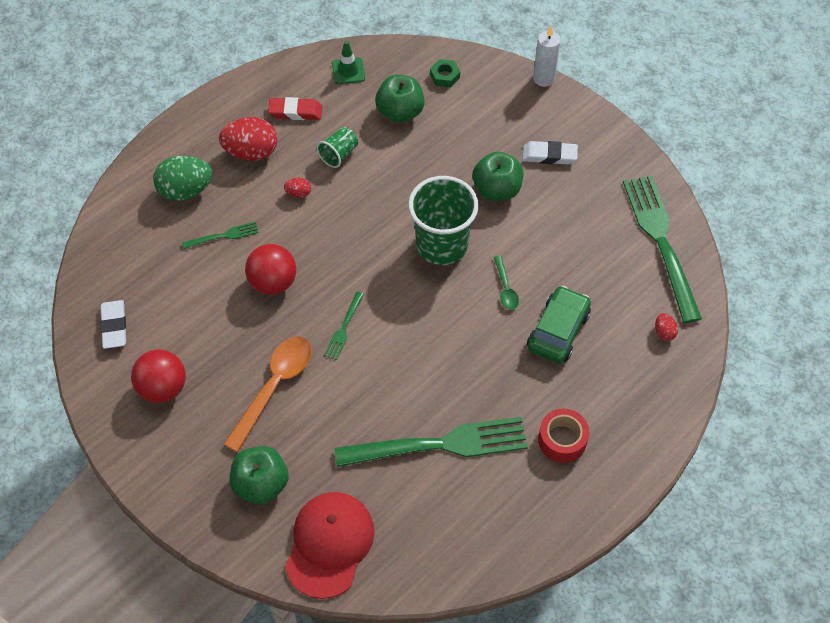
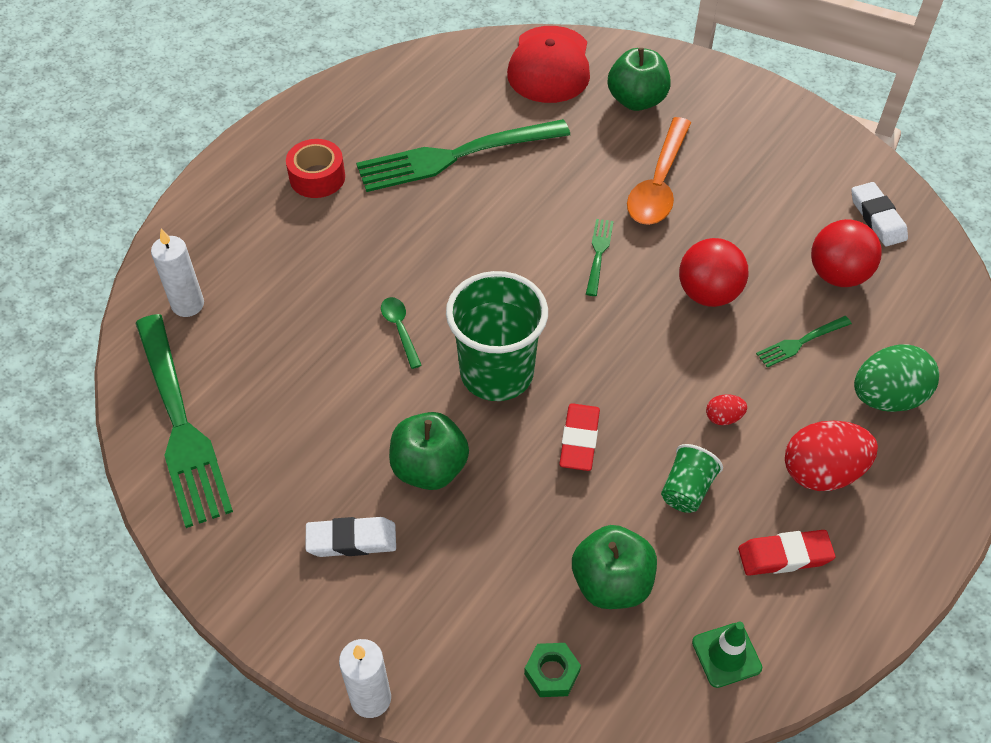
camera: 170 degrees right, 5 degrees down
(163, 388) = (784, 167): red ball -> red ball (837, 275)
(397, 193) = (579, 440): none -> red eraser
(558, 331) = (327, 287): green car -> none
(664, 332) = (188, 305): red egg -> white candle

